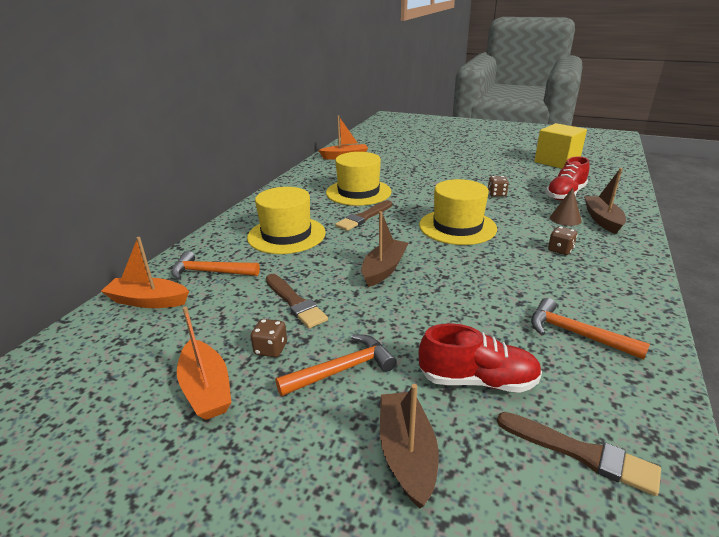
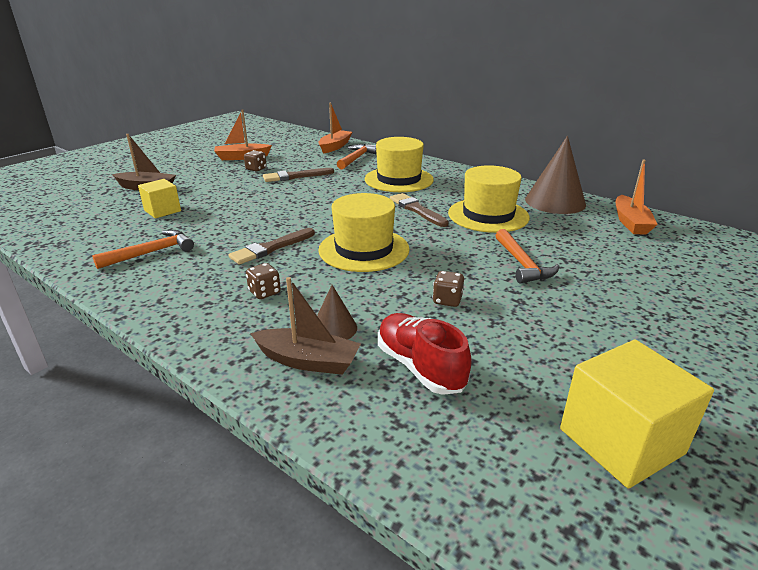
camera: 105 degrees right, 0 degrees up
(318, 174) = (555, 202): none -> brown cone
(342, 369) = (218, 182): orange hammer -> orange hammer (522, 264)
(384, 269) = (311, 205): brown boat -> none
(477, 380) = (162, 211): red shoe -> yellow cube
(580, 453) = (84, 222): brown brush -> brown brush (271, 248)

